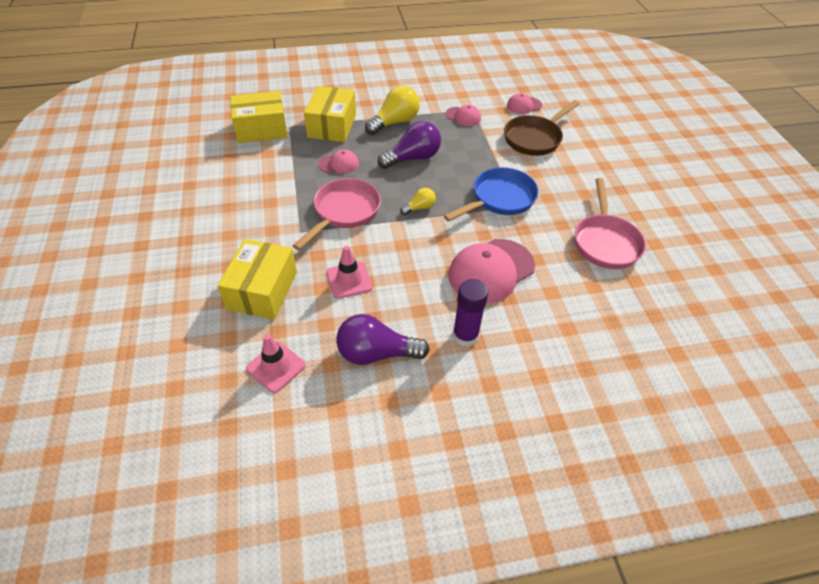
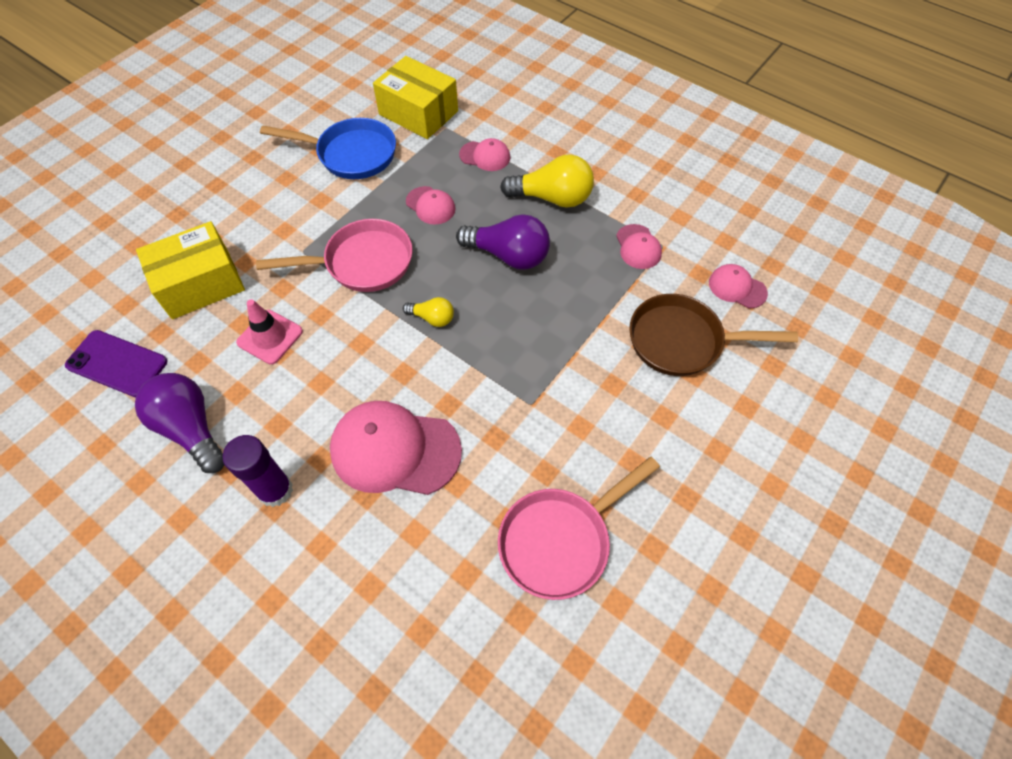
camera: 50 degrees right, 10 degrees up
(276, 367) = (117, 363): pink traffic cone -> purple phone
(332, 126) = (485, 156): yellow box -> pink cap
(499, 199) = (525, 380): blue pan -> blue pan (351, 154)

